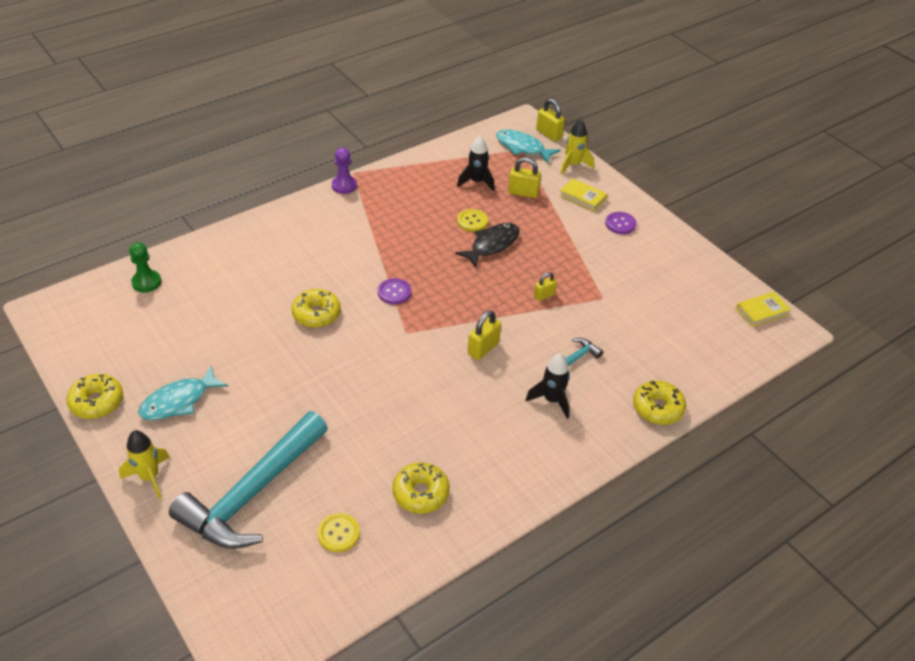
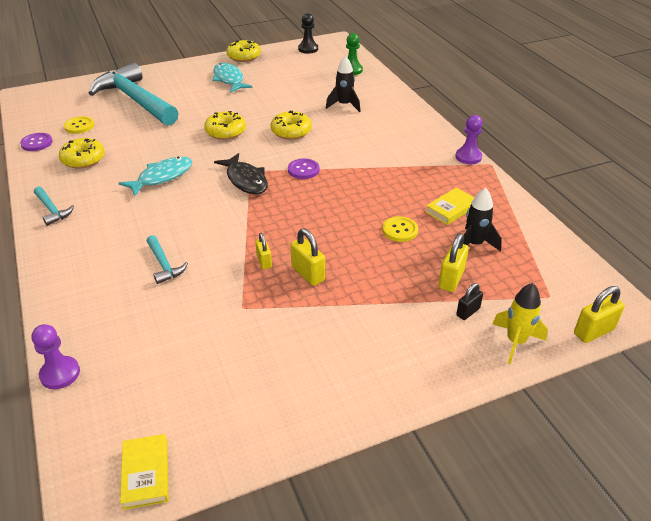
camera: 105 degrees right, 5 degrees down
(72, 334) = (308, 49): none -> black pawn
(149, 477) = (173, 71): yellow rocket -> none
(483, 348) = (209, 209): yellow padlock -> yellow padlock (308, 274)
(492, 245) = (356, 238): black fish -> black fish (245, 180)
(522, 147) = (554, 297): turquoise fish -> turquoise fish (162, 177)
(528, 481) = (52, 210): none -> turquoise hammer
(552, 400) = (124, 239): black rocket -> black rocket (344, 105)
(554, 185) = (468, 312): none -> black padlock
(582, 197) = (438, 334): yellow book -> yellow book (451, 209)
(620, 224) = (375, 360): purple button -> purple button (36, 143)
(657, 408) = (65, 310): yellow donut -> yellow donut (225, 131)
(718, 384) = (60, 374): none -> purple pawn

